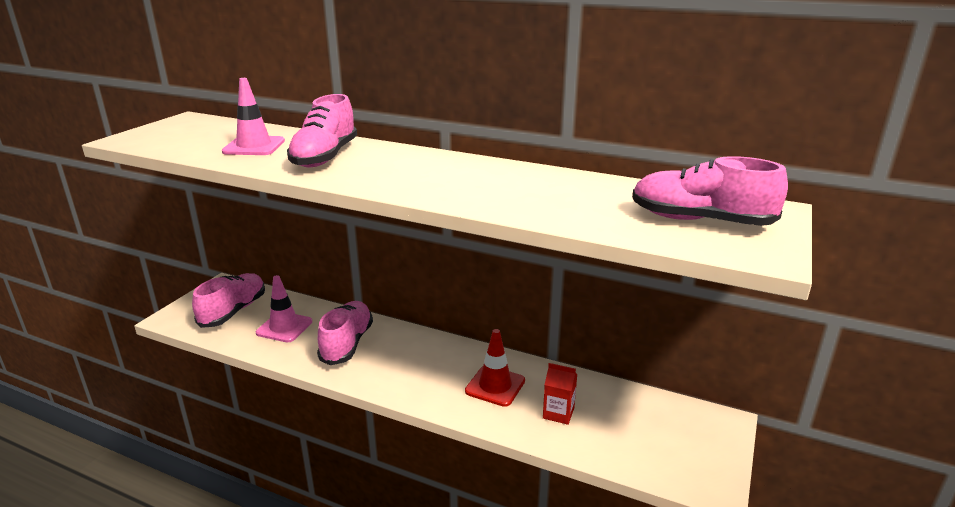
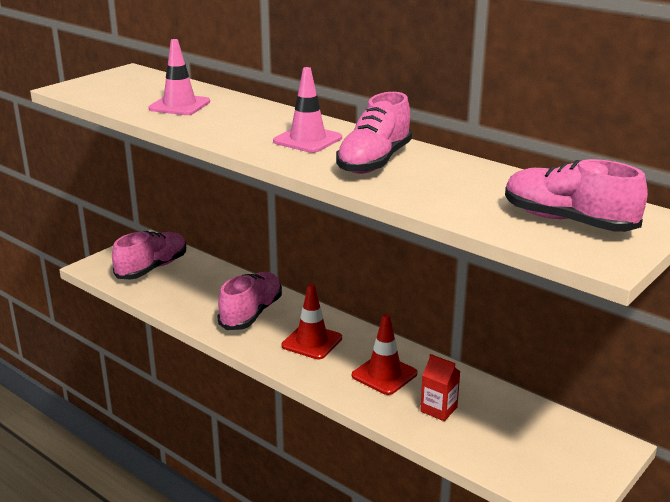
camera: 15 degrees right, 0 degrees up
(284, 327) = (196, 290): pink traffic cone -> pink traffic cone (307, 140)
(325, 157) = (240, 122): pink shoe -> pink shoe (374, 162)
(415, 363) = (312, 342): none -> red traffic cone

